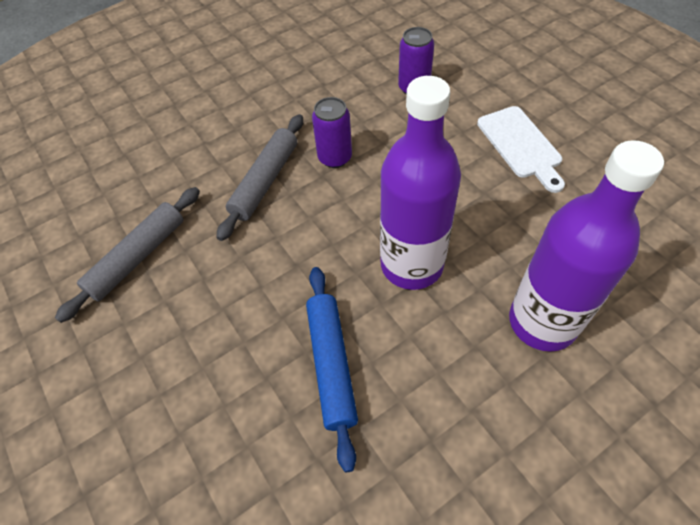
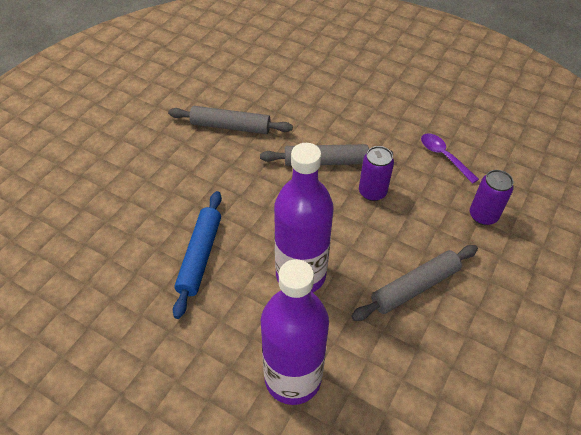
camera: 60 degrees right, 5 degrees down
(324, 84) = (444, 156): none -> purple spoon
(332, 365) = (200, 256): blue rolling pin -> blue rolling pin turned 45 degrees counterclockwise
(472, 172) = (415, 287): none -> grey rolling pin
(521, 145) = (470, 315): white cutting board -> none

